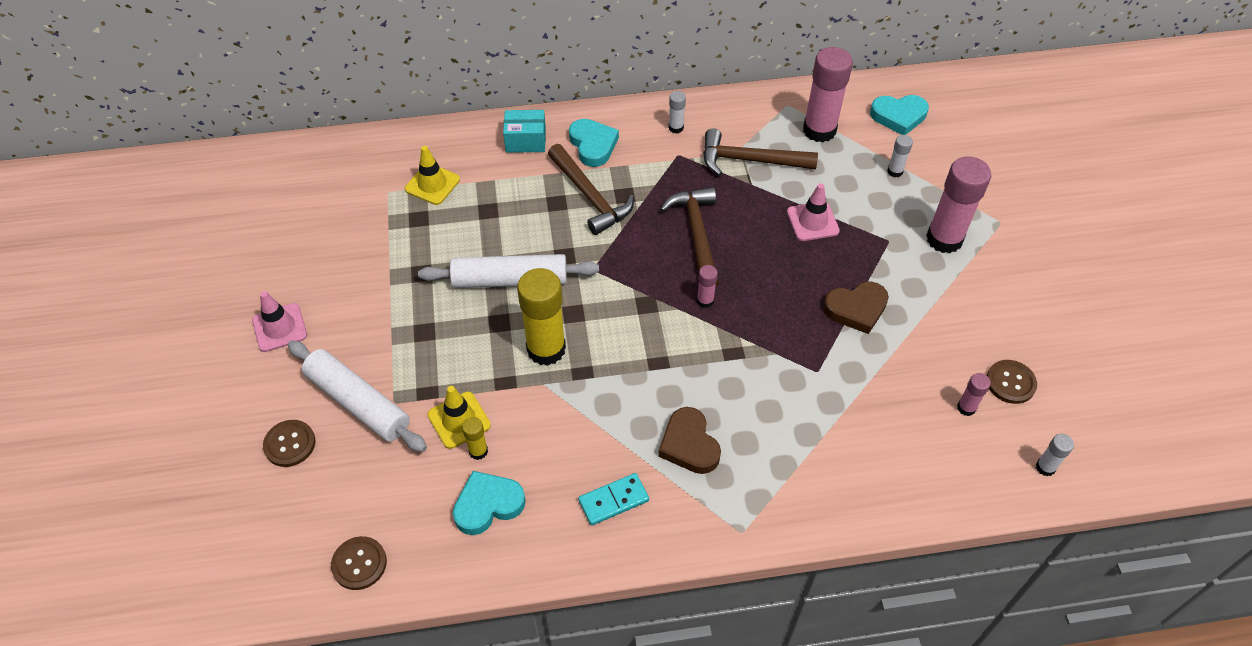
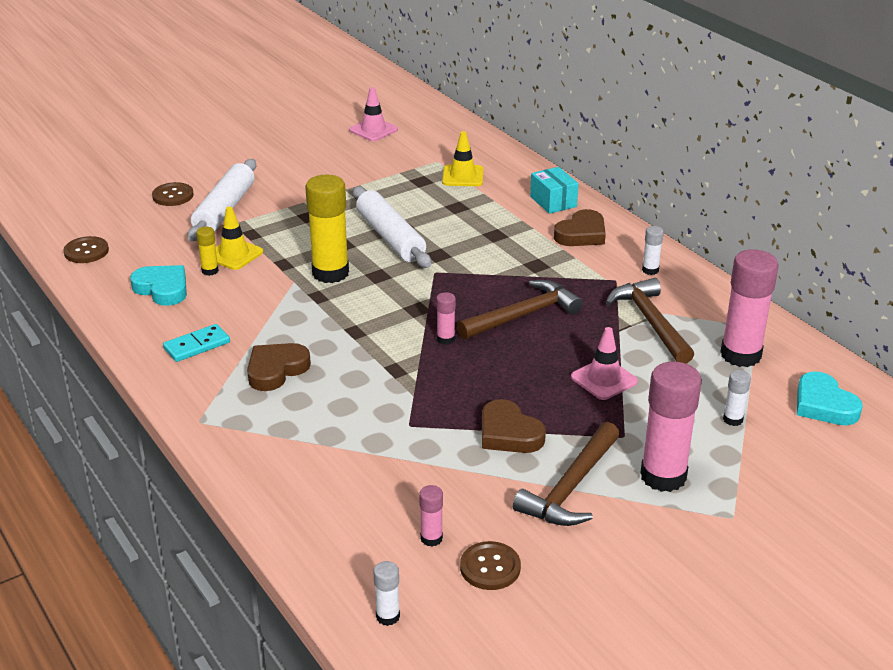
camera: 65 degrees right, 20 degrees down
(279, 327) = (272, 161): pink traffic cone -> pink traffic cone (373, 130)
(590, 196) = (518, 249): brown hammer -> brown hammer (571, 487)
(593, 145) = (581, 234): turquoise heart -> brown heart
(613, 500) = (197, 345): turquoise domino -> turquoise domino turned 75 degrees counterclockwise

